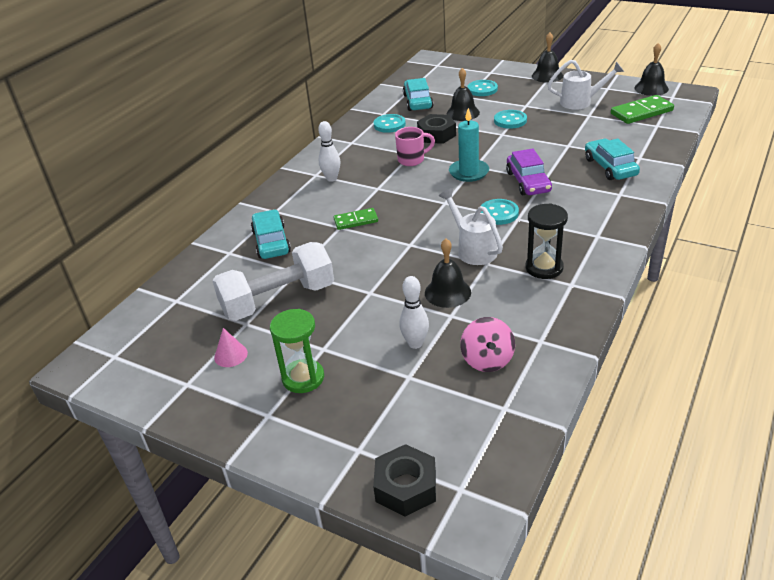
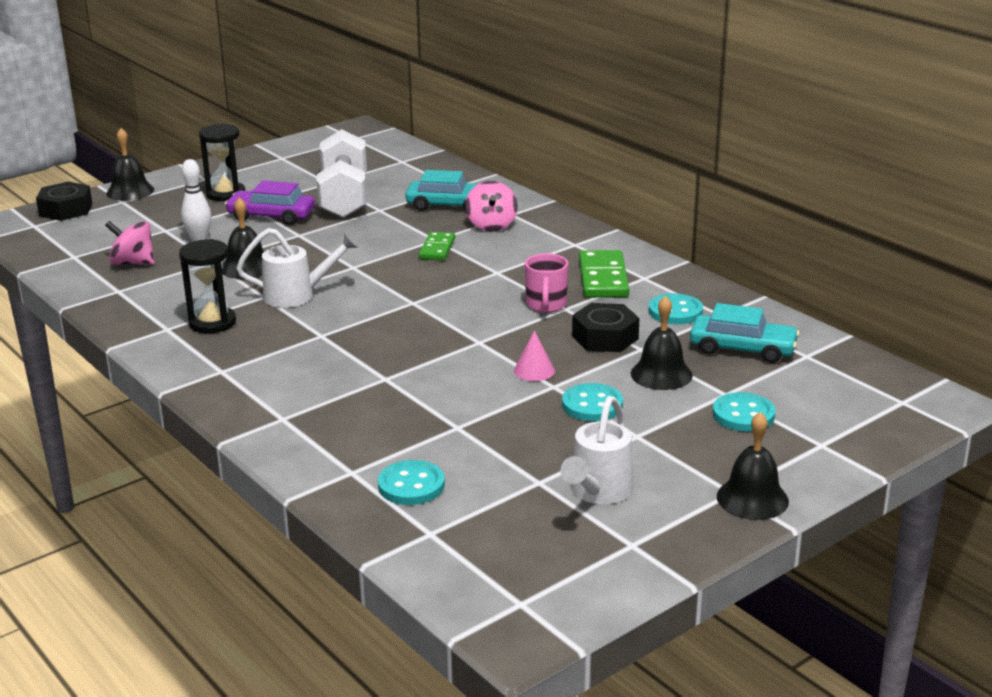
camera: 110 degrees right, 10 degrees down
(231, 355) = (294, 173): pink cone -> pink cone (534, 370)
(301, 212) = (491, 225): none -> pink spinning top
(303, 378) = (226, 194): green hourglass -> black hourglass
(331, 178) = (553, 251): white bowling pin -> none
(469, 172) = (467, 333): turquoise candle -> none
(499, 213) = (346, 327): turquoise button -> turquoise button (411, 485)
(528, 182) = (393, 365): purple car -> purple car (271, 216)
(610, 167) = (355, 437): turquoise car -> none
(641, 112) = (494, 538): green domino -> green domino (603, 278)
(651, 88) = (582, 595): black bell -> black bell (130, 191)

